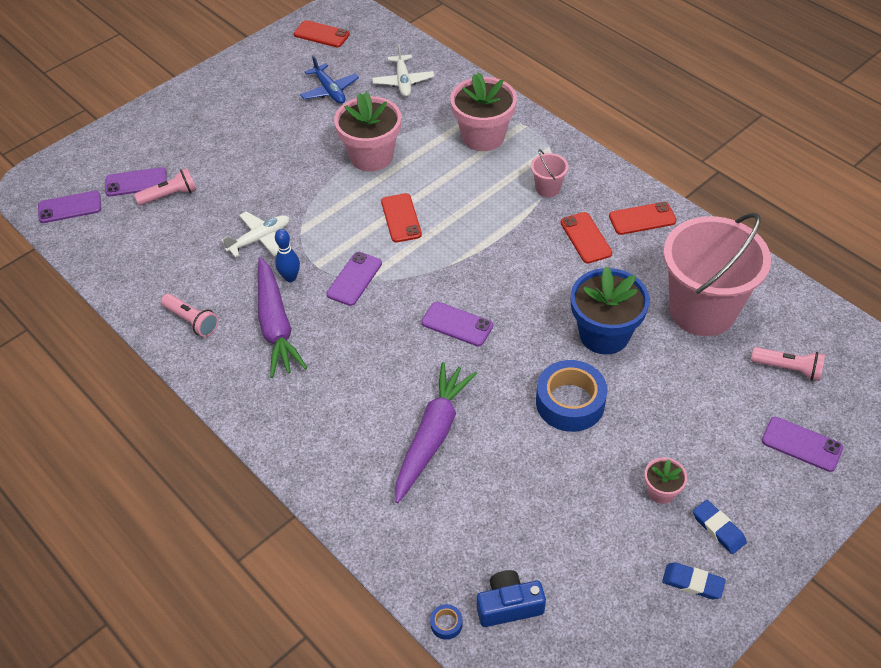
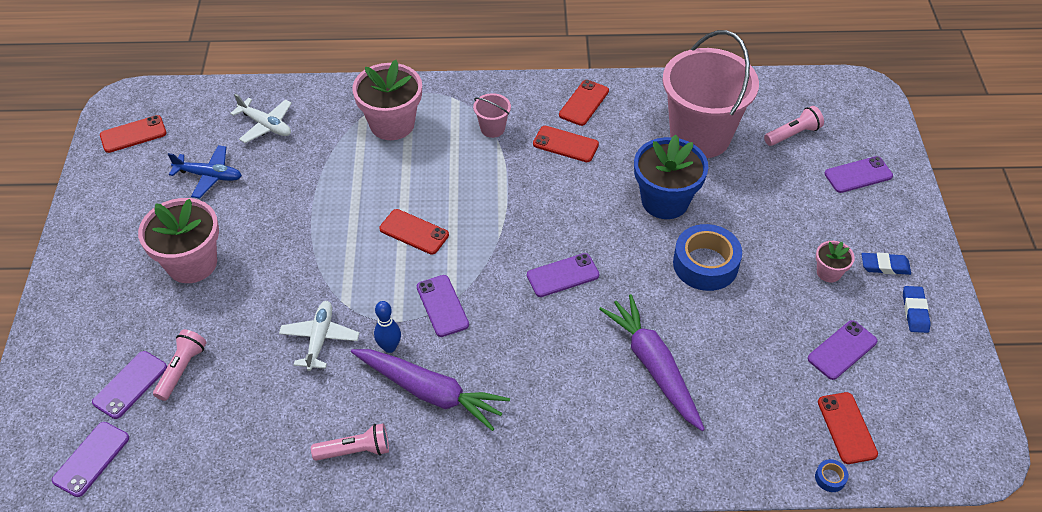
camera: 50 degrees left, 0 degrees up
(371, 156) = (322, 203): pink flower pot -> pink flower pot (192, 263)
(509, 605) = (846, 428): blue camera -> red phone
(587, 553) = (842, 350): none -> purple phone
(692, 583) = (915, 311): blue eraser -> blue eraser turned 60 degrees counterclockwise

